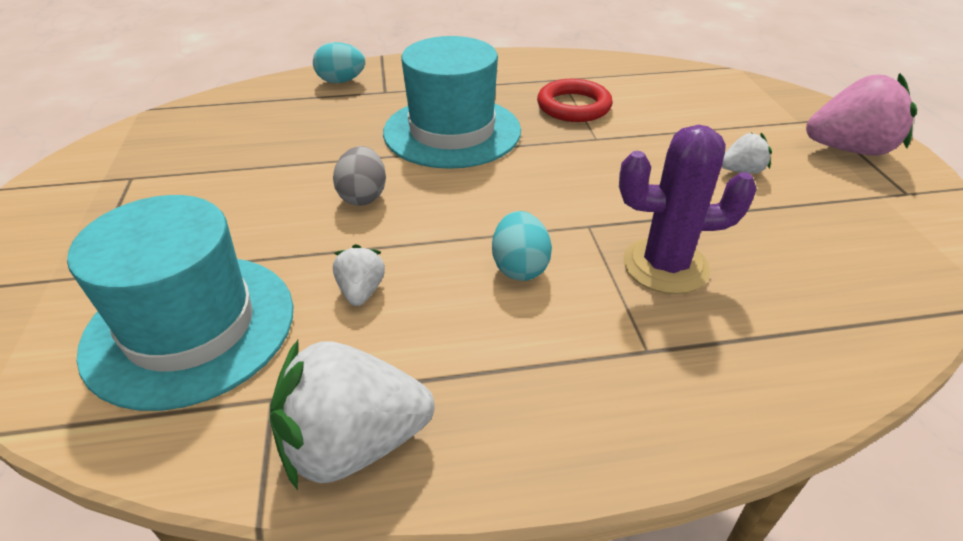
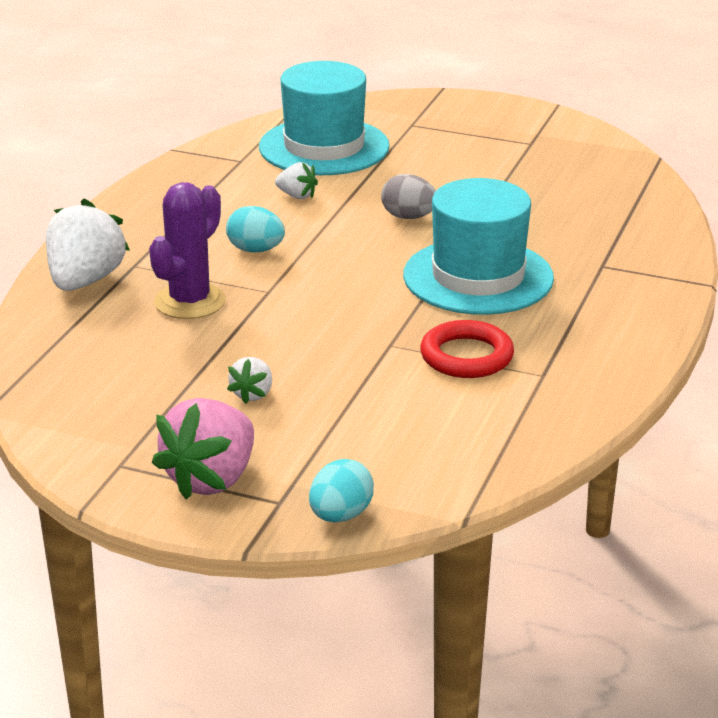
camera: 120 degrees right, 10 degrees down
(341, 81) = (648, 248): turquoise egg -> turquoise egg (340, 515)
(353, 444) = (185, 173): white strawberry -> white strawberry (85, 281)

